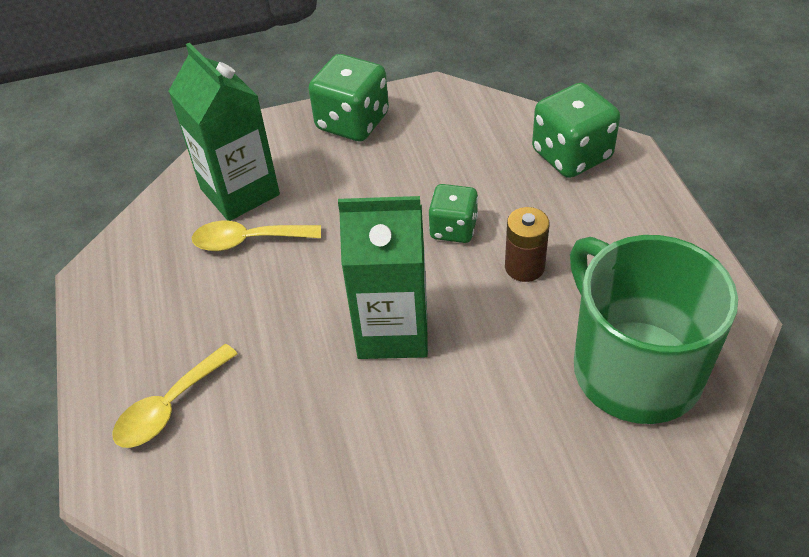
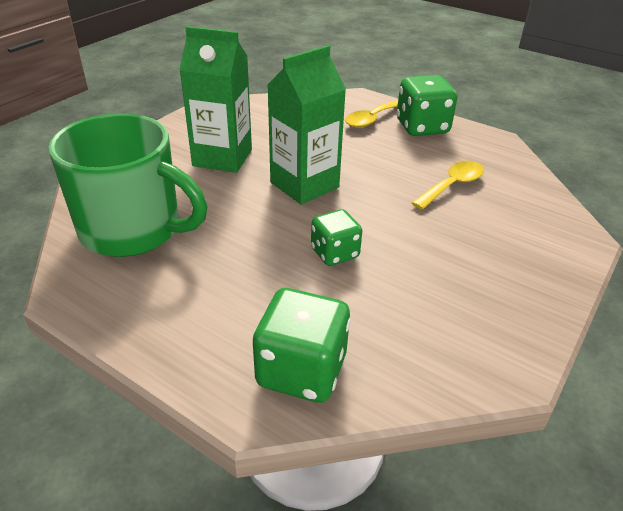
camera: 135 degrees right, 10 degrees down
(169, 407) = (371, 119): yellow spoon -> yellow spoon turned 135 degrees counterclockwise
(240, 192) = (506, 206): green carton -> green carton (222, 157)
(352, 122) = (526, 294): green dice -> green dice (422, 127)
(524, 267) = (256, 253): brown battery -> none

